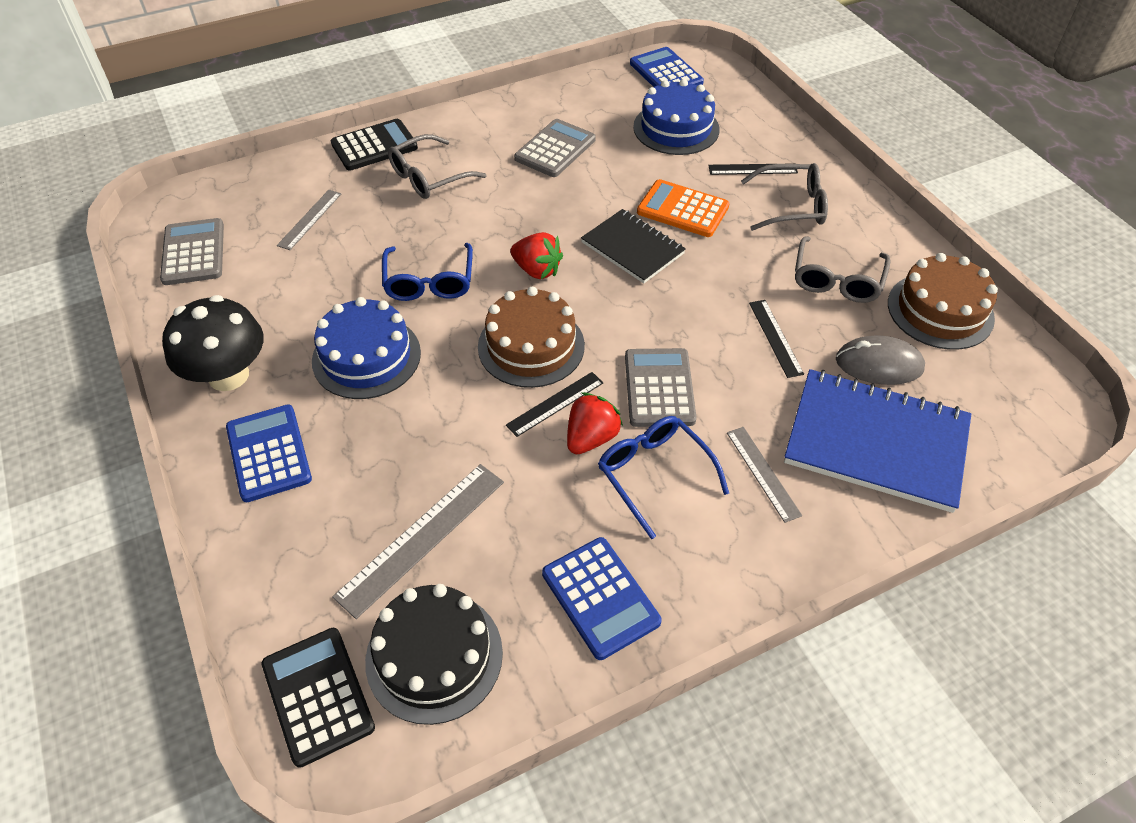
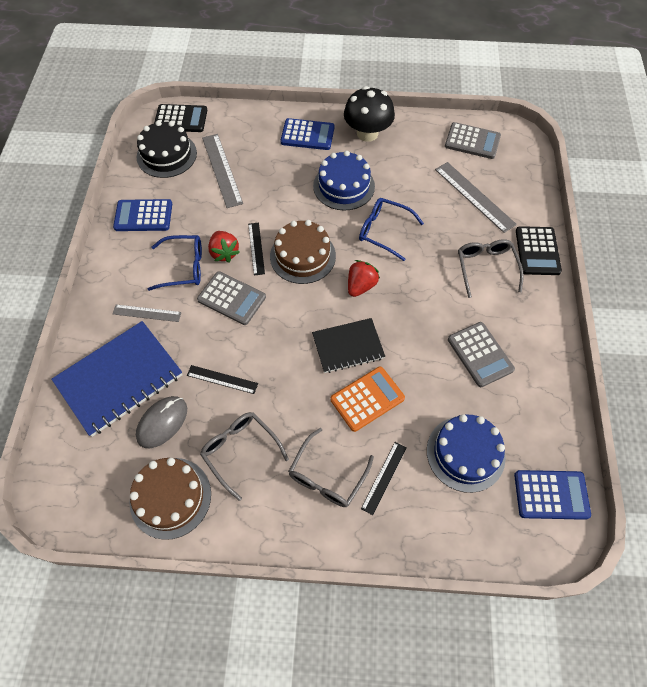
camera: 120 degrees right, 10 degrees up
(310, 219) = (474, 196): grey ruler -> grey ruler, size x1.66
(537, 270) = (361, 286): red strawberry -> red strawberry turned 150 degrees clockwise

